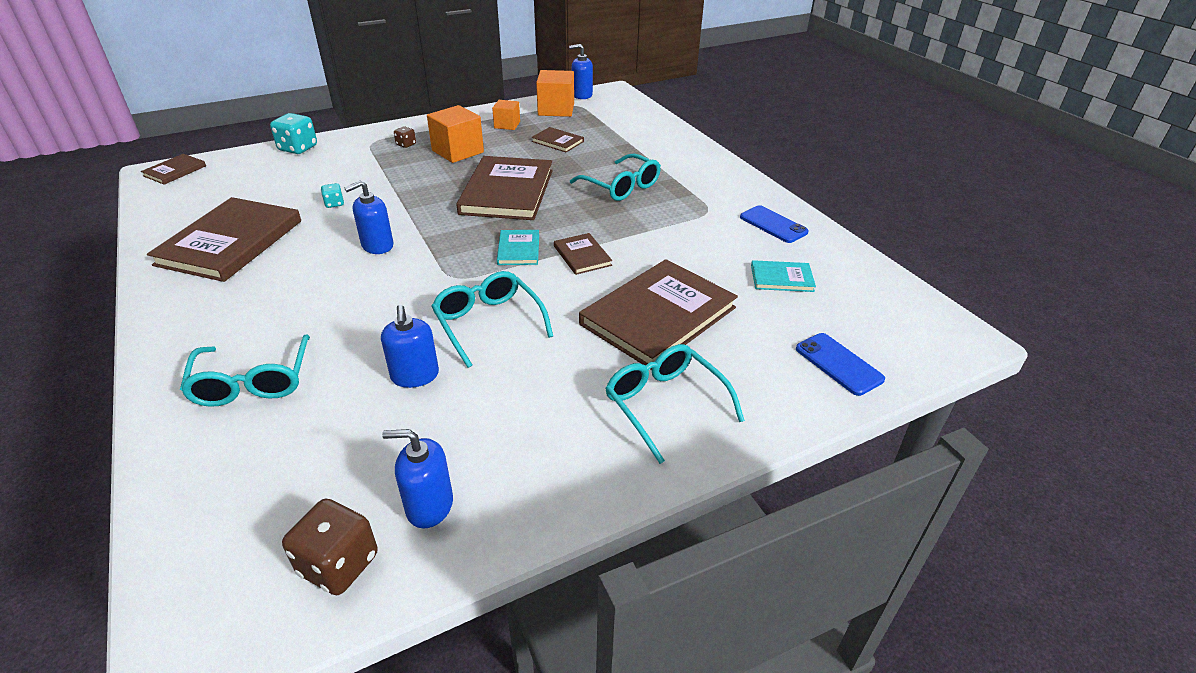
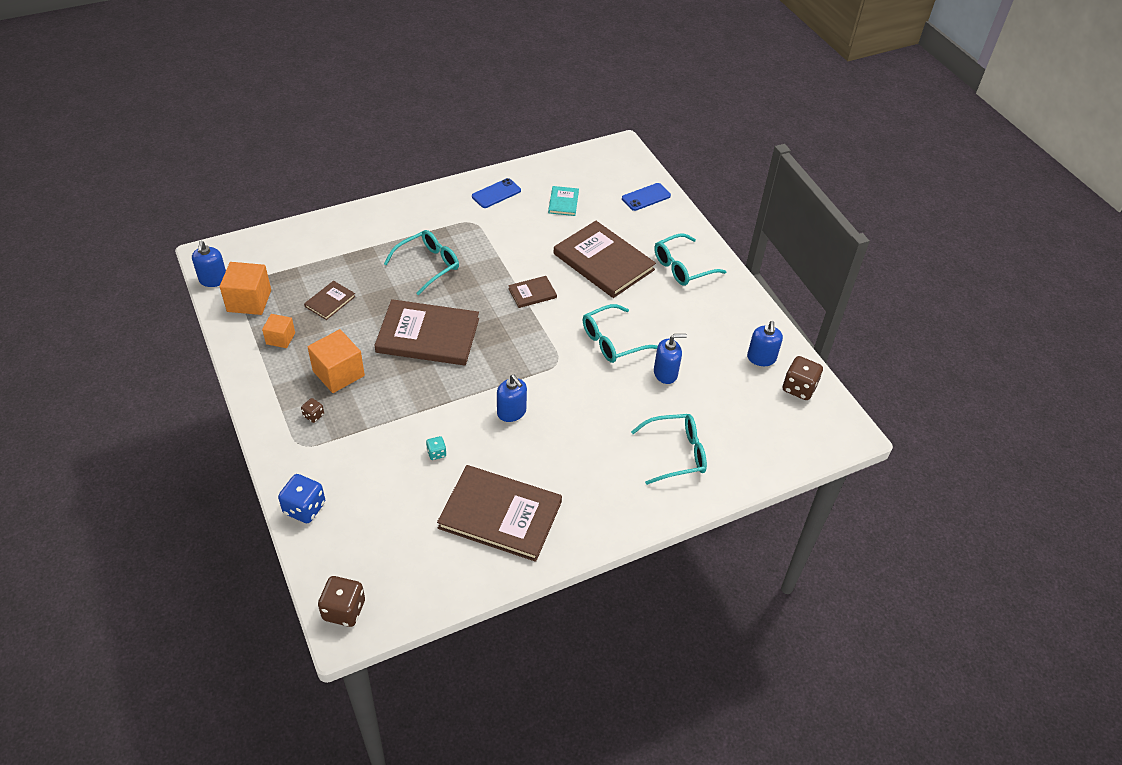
camera: 90 degrees left, 10 degrees up
(175, 171) = (344, 610): brown book -> brown dice
(298, 148) = (304, 508): turquoise dice -> blue dice
(518, 249) = (522, 327): turquoise book -> none

